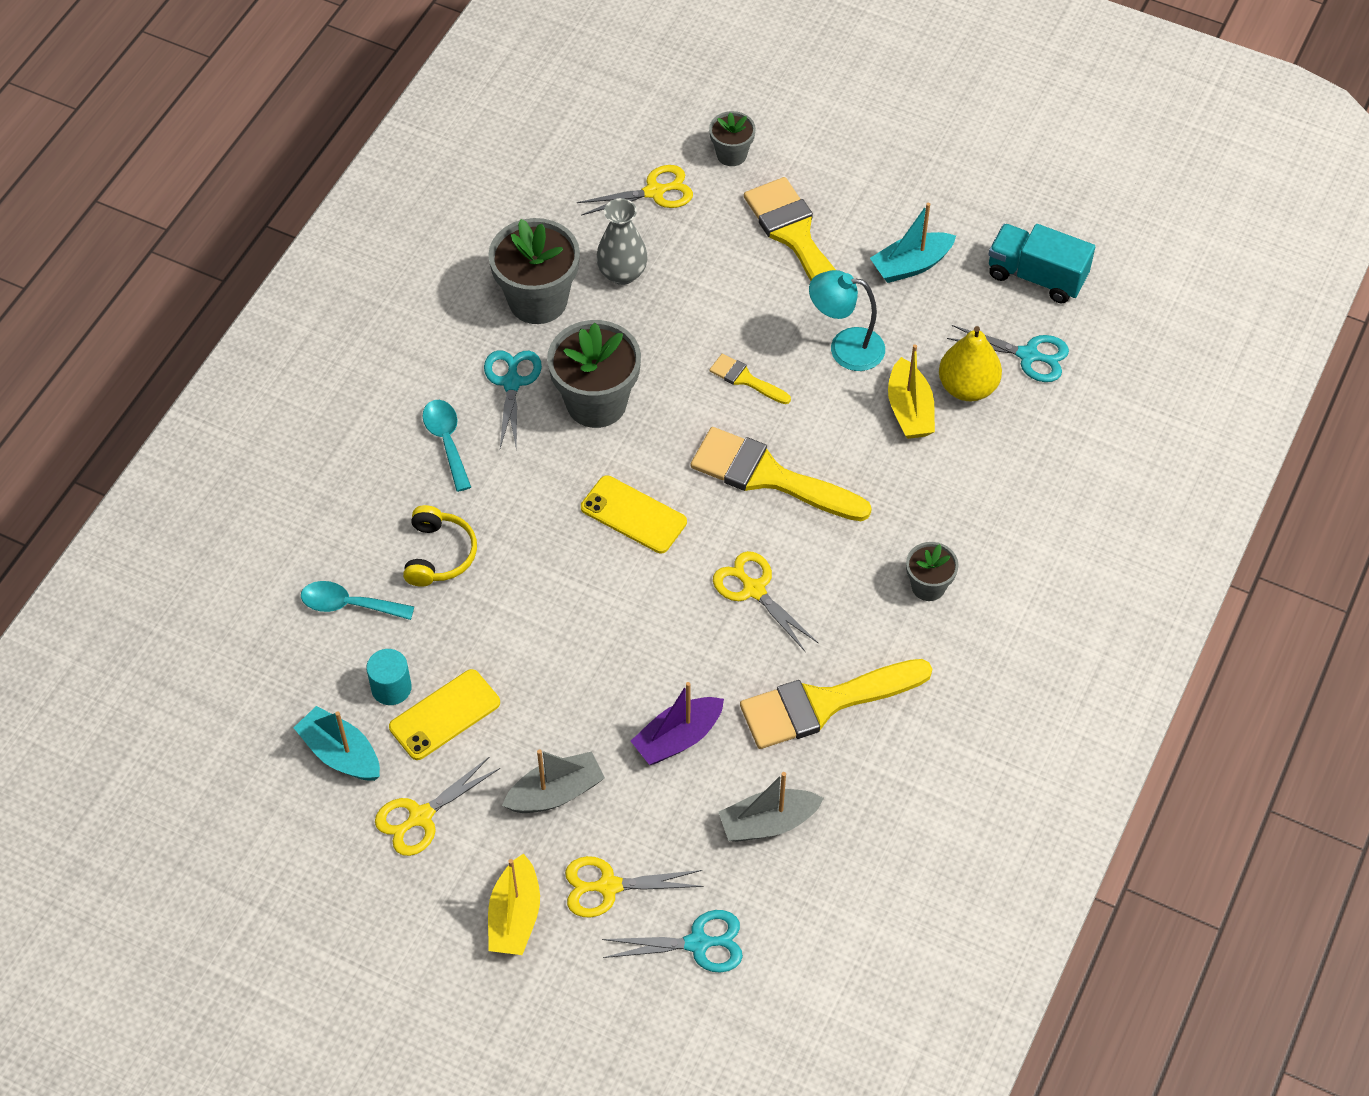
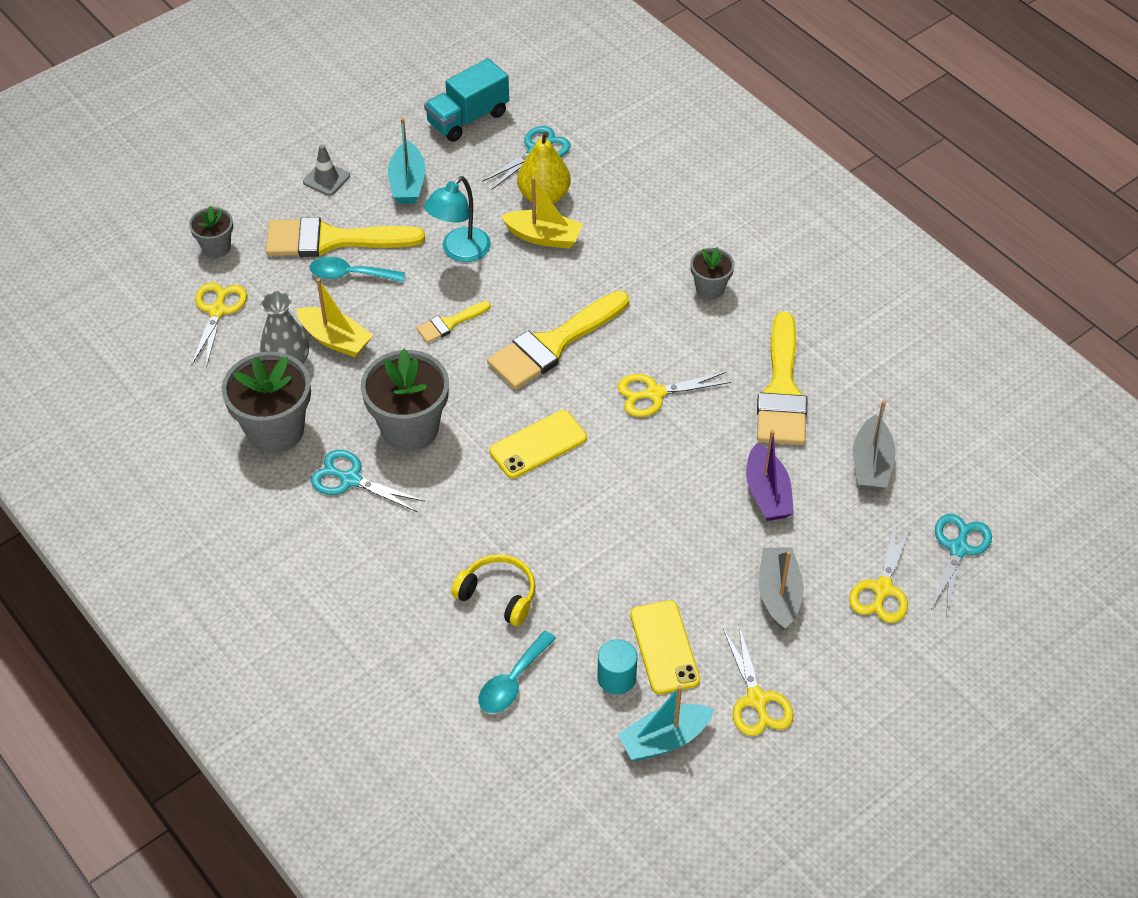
camera: 65 degrees left, 5 degrees down
(446, 441) = (382, 548): turquoise spoon -> turquoise spoon (349, 274)
(515, 916) = (882, 664): yellow boat -> yellow boat (335, 339)
(874, 198) = (326, 179): none -> grey traffic cone

